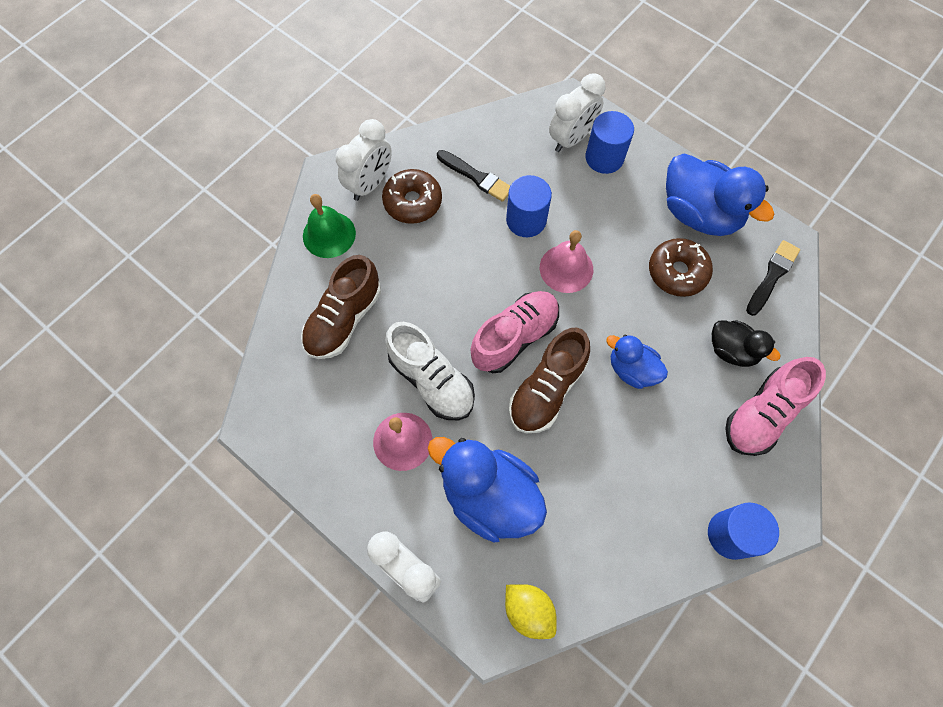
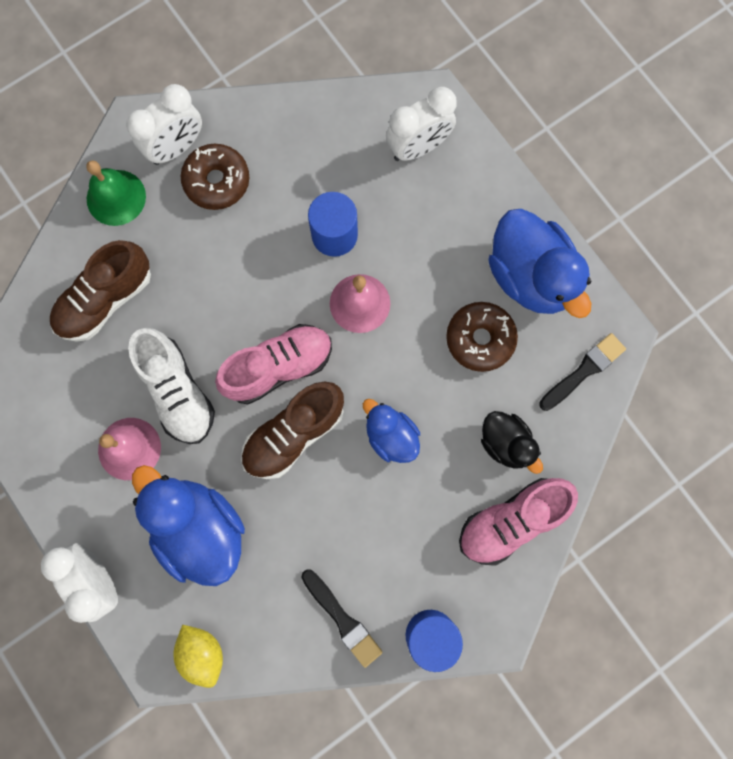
camera: 15 degrees right, 10 degrees up
(476, 177) = (296, 168): black brush -> black brush (342, 619)
(604, 157) = (447, 180): blue cylinder -> none

